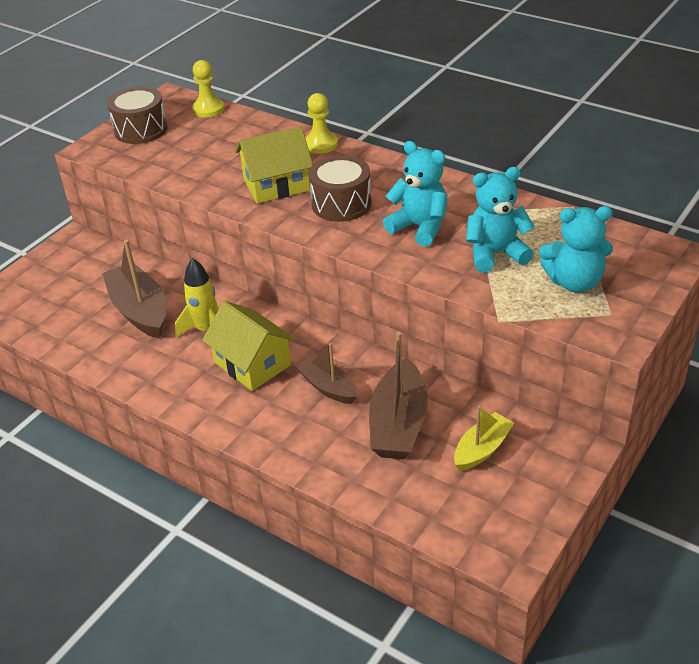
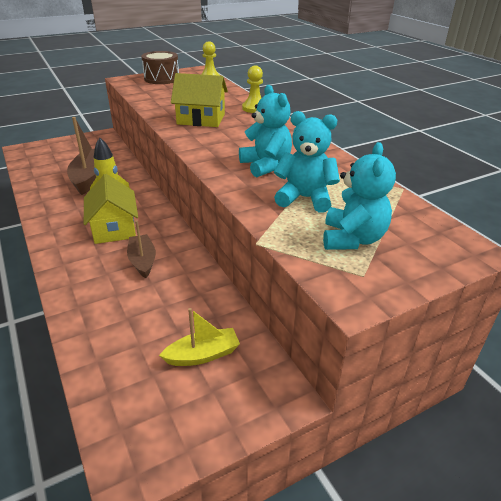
camera: 25 degrees right, 5 degrees down
(341, 204) = (228, 138): brown drum -> none
(398, 424) = (161, 306): brown boat -> none
(574, 282) = (352, 239): turquoise teddy bear -> turquoise teddy bear turned 105 degrees counterclockwise

